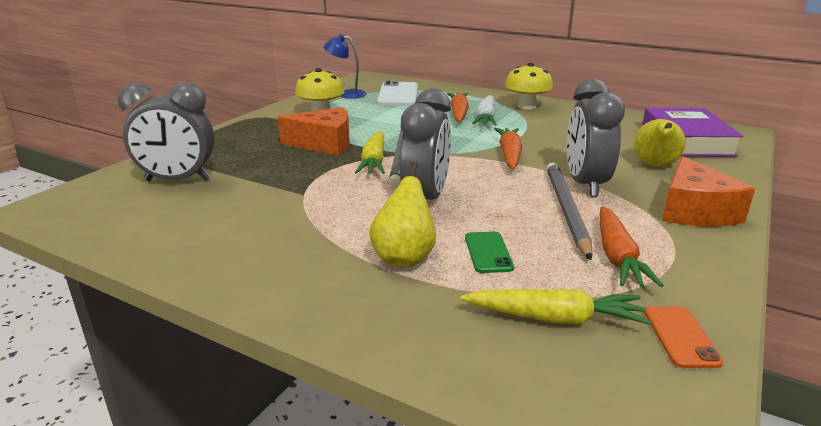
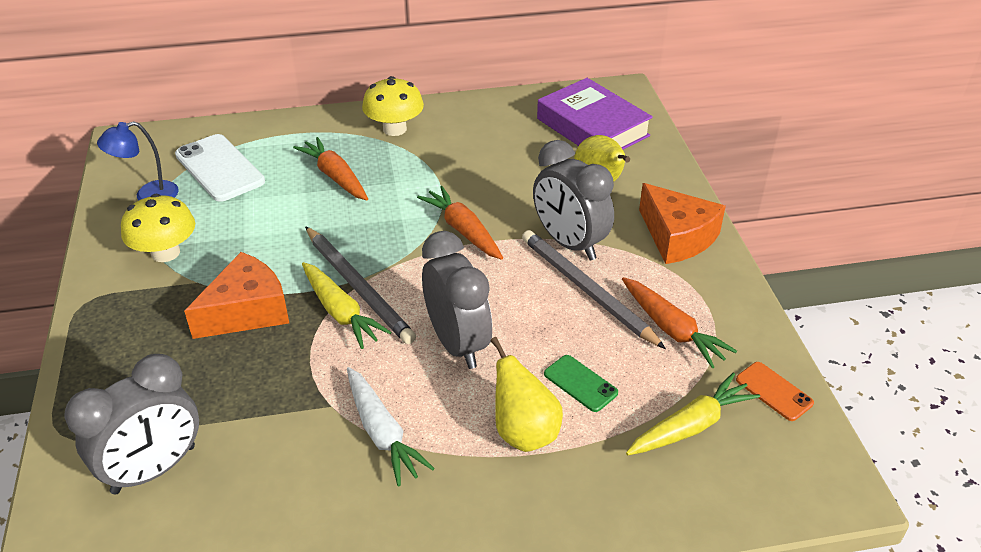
camera: 40 degrees left, 15 degrees up
(486, 118) = (374, 173): white carrot -> white carrot (382, 433)

